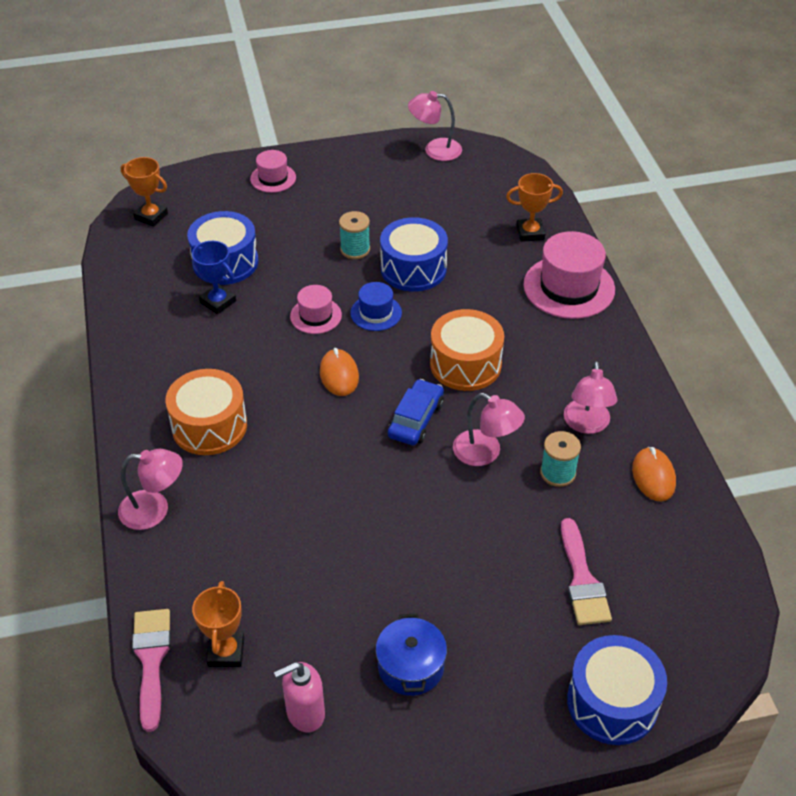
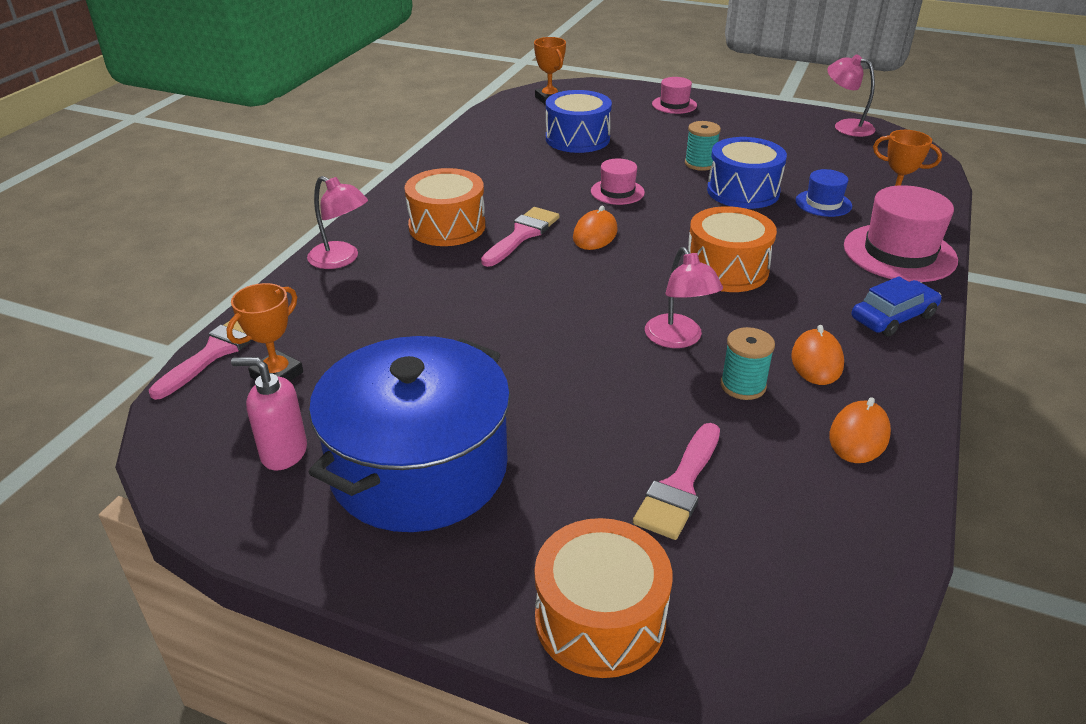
camera: 35 degrees right, 10 degrees down
(218, 302) = (544, 158): blue trophy -> none
(281, 404) = (522, 235): none -> pink brush
(376, 313) = (675, 207): blue hat -> blue hat (823, 203)
(411, 666) = (419, 468): blue pot -> blue pot, size x2.15
(416, 419) = (634, 289): blue car -> blue car (893, 317)
(586, 424) = (816, 361): pink lamp -> orange mouse
(612, 702) = (600, 619): blue drum -> orange drum

